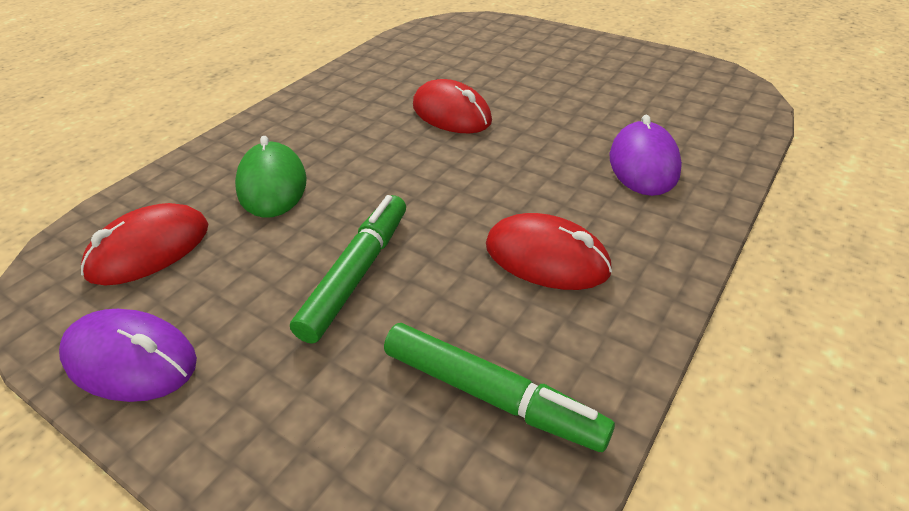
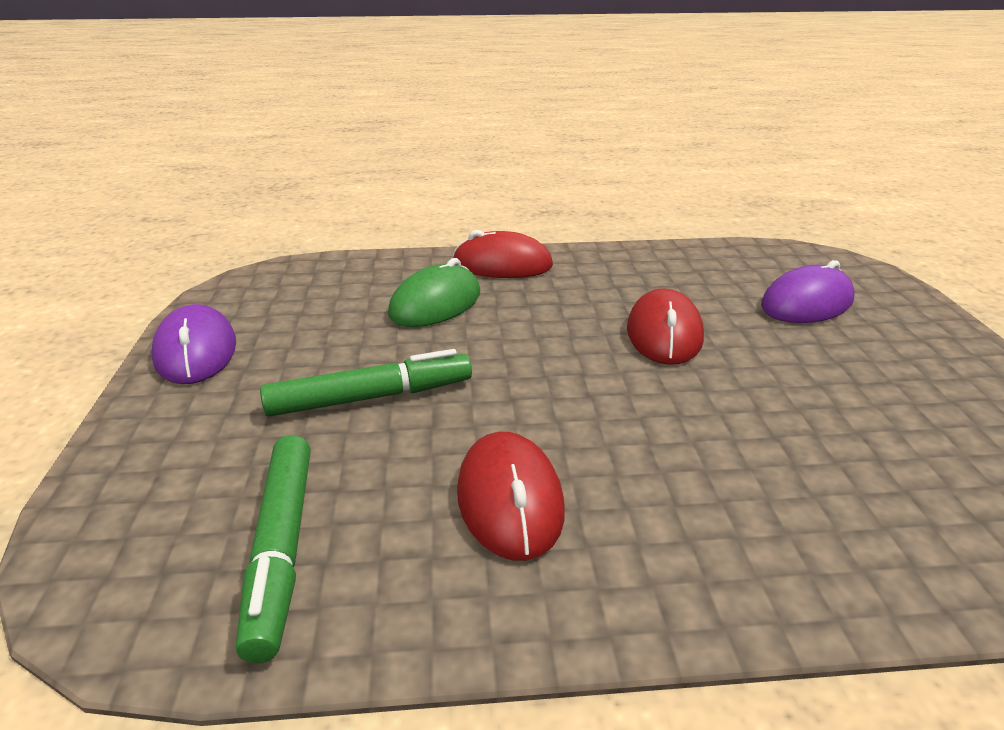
camera: 50 degrees right, 10 degrees down
(149, 250) = (308, 298): red mouse -> red mouse (502, 265)
(643, 164) = (780, 505): purple mouse -> purple mouse (807, 303)

